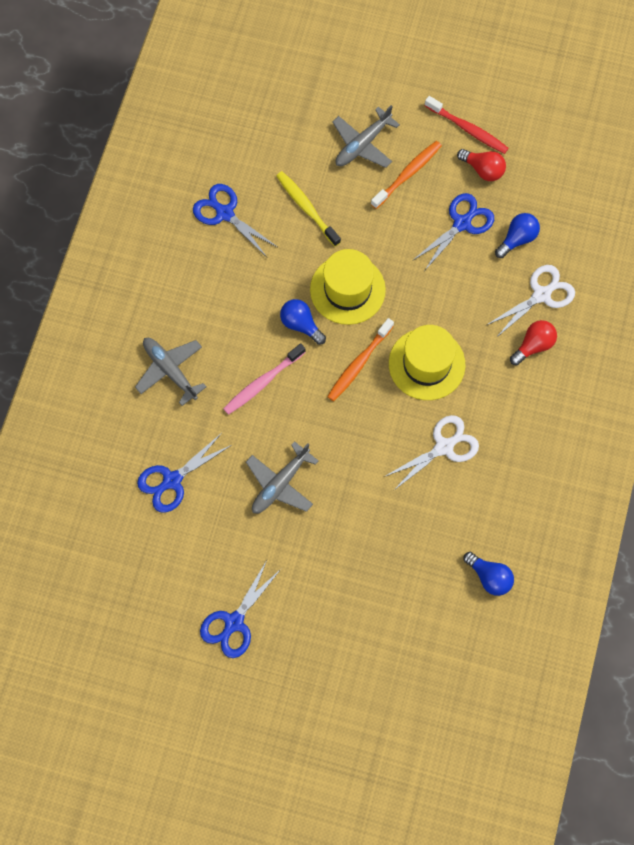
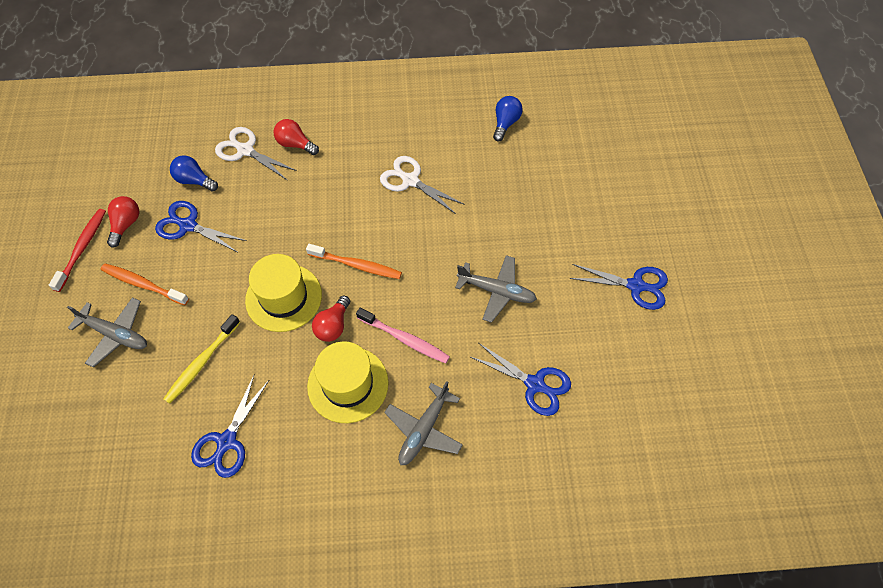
camera: 110 degrees left, 10 degrees down
(301, 324) = (333, 326): blue light bulb -> red light bulb
(426, 364) = (338, 214): yellow hat -> yellow hat (348, 384)

